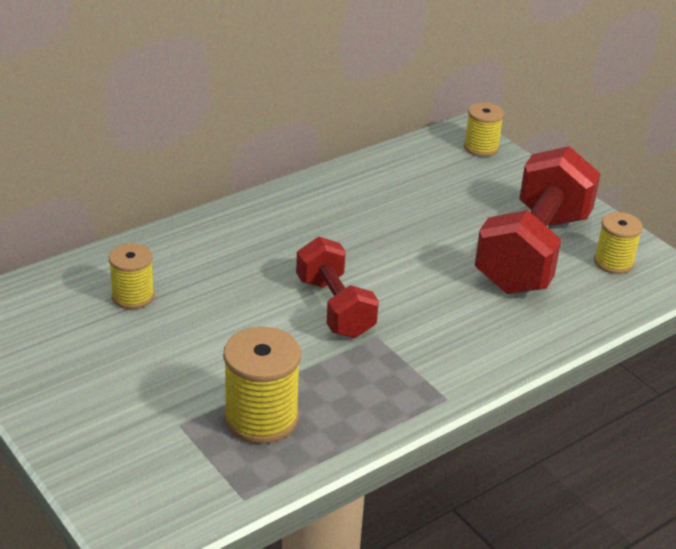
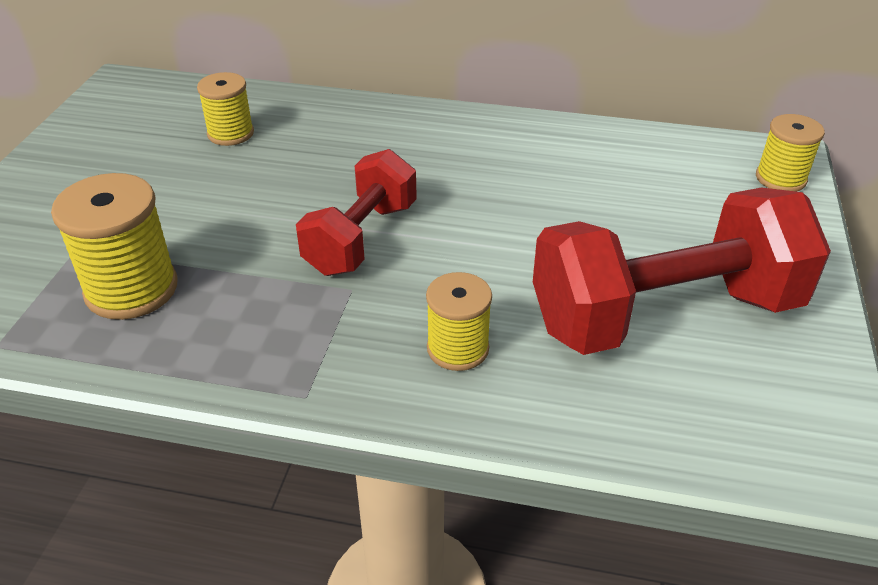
camera: 50 degrees right, 5 degrees up
(613, 262) = (760, 391): yellow spool -> yellow spool (458, 348)

